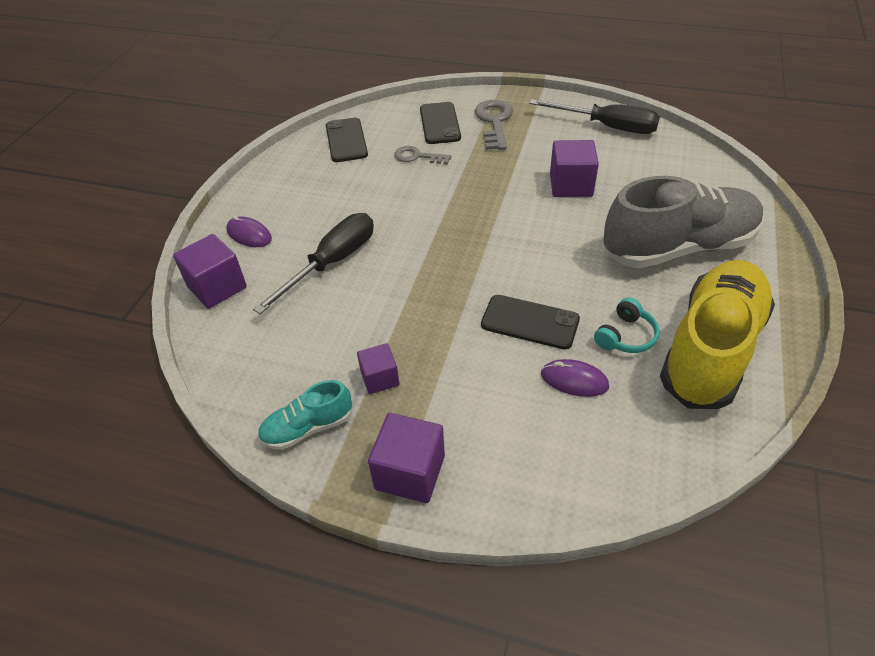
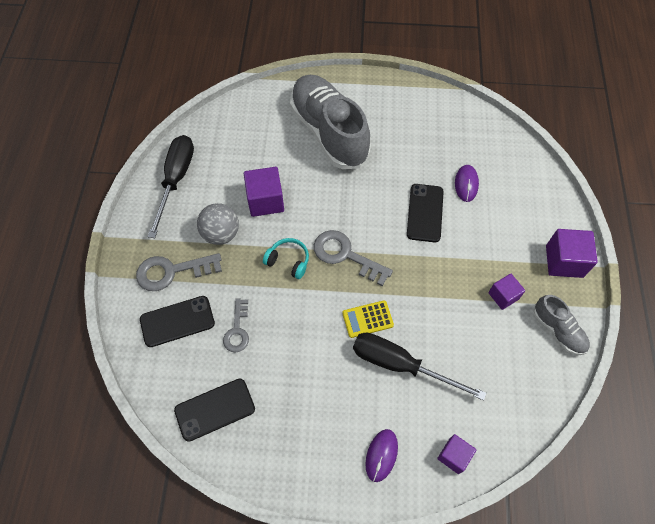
camera: 105 degrees left, 15 degrees up
(217, 287) = (454, 456): purple cube -> purple cube, size x0.63
(308, 428) = (558, 330): turquoise shoe -> grey shoe
(395, 245) = (367, 319): none -> yellow calculator
(482, 239) = (345, 255): none -> grey key
(532, 152) = (221, 234): none -> grey ball
(626, 336) = (421, 159): turquoise headphones -> turquoise headphones (288, 261)
(711, 349) = (418, 117): yellow shoe -> none

